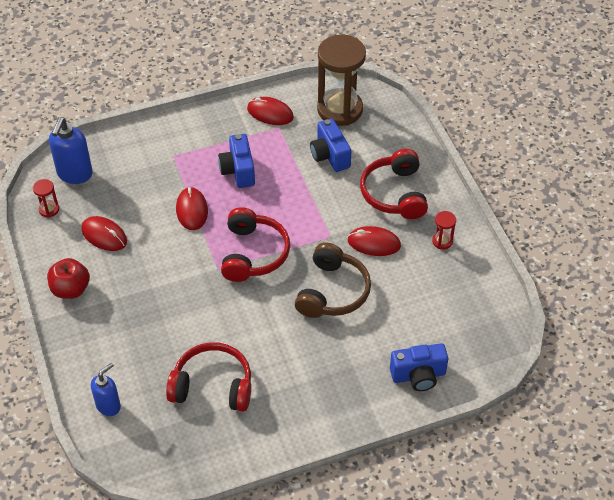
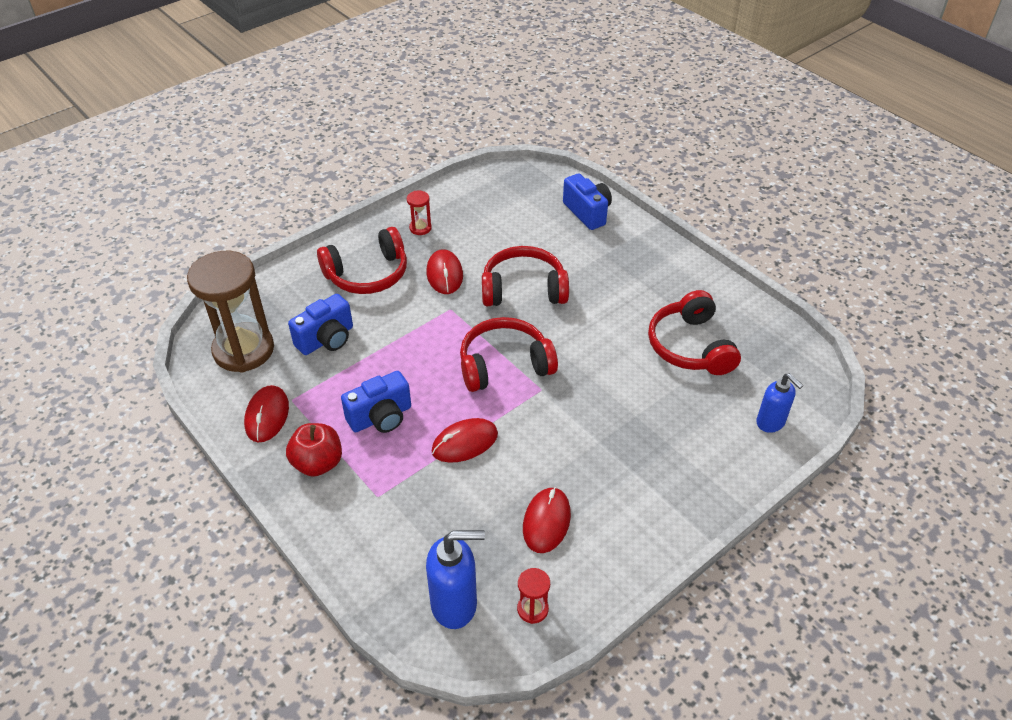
camera: 110 degrees left, 5 degrees down
(71, 289) = (647, 523): red apple -> red apple (318, 463)
(108, 406) = (771, 422): blue soap dispenser -> blue soap dispenser turned 150 degrees counterclockwise
(332, 291) = (523, 289): brown headphones -> red headphones

